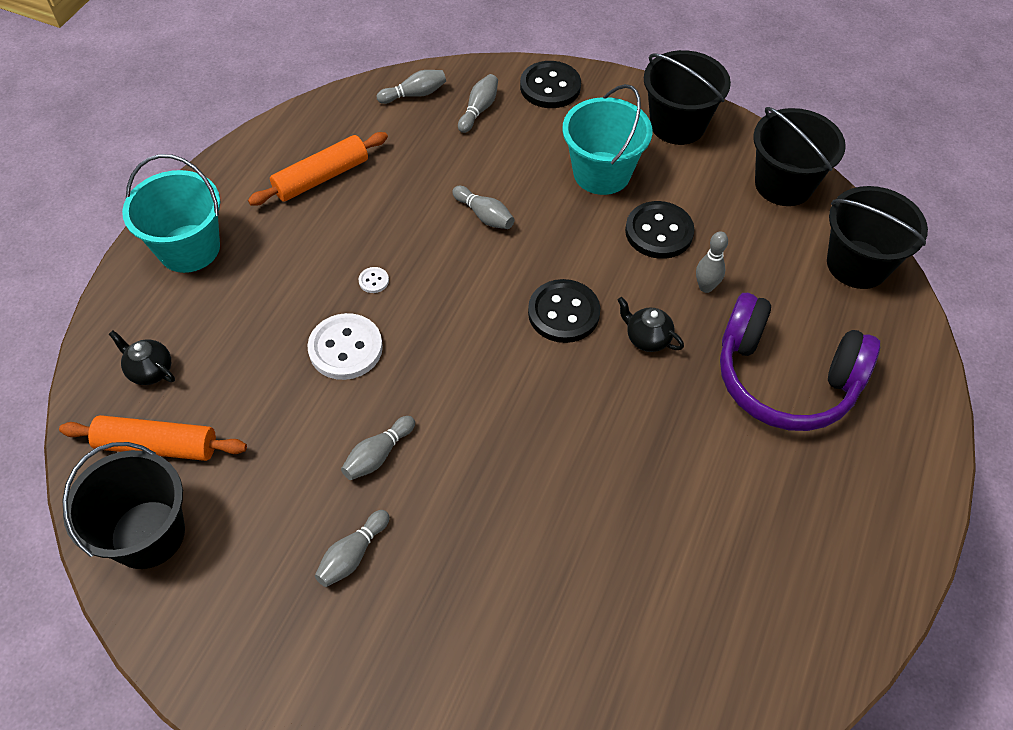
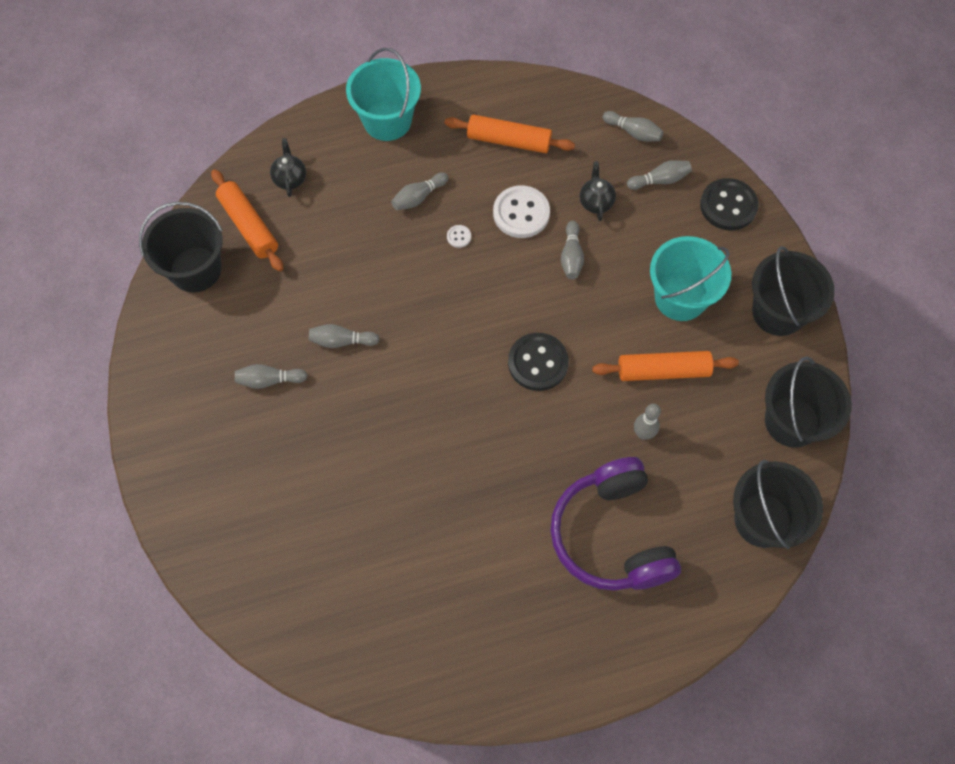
camera: 50 degrees right, 10 degrees up
(297, 282) = (419, 197): none -> grey bowling pin
(345, 348) = (396, 263): white button -> white button (521, 213)
(647, 338) = (565, 427): black teapot -> black teapot (596, 202)
(659, 232) = (663, 371): black button -> orange rolling pin

